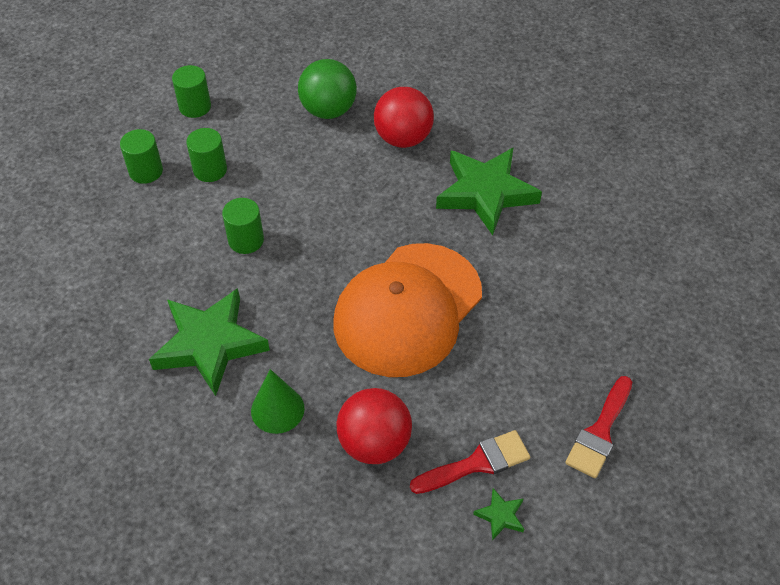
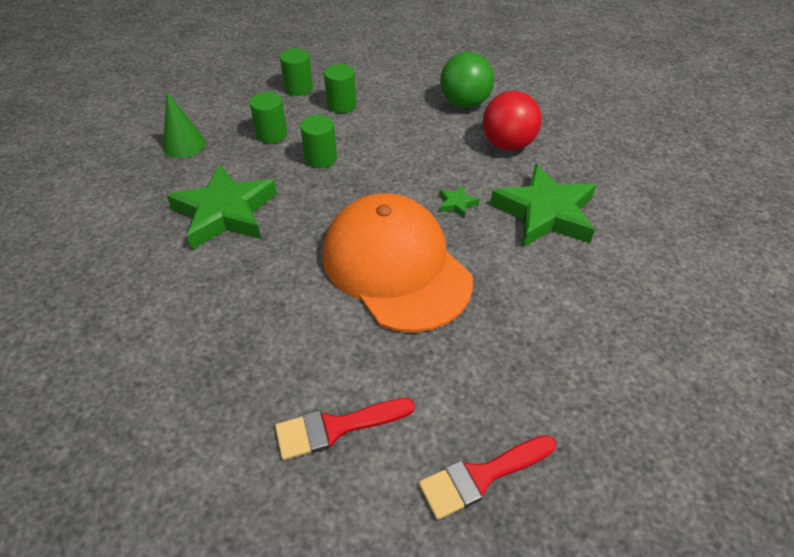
camera: 35 degrees right, 5 degrees down
(195, 106) = (370, 65): green cylinder -> green cylinder (272, 134)
(277, 409) = (223, 284): green cone -> green cone (184, 145)
(374, 443) = (268, 354): red ball -> none
(407, 309) = (395, 266): orange cap -> orange cap turned 75 degrees clockwise
(477, 463) = (336, 427): red brush -> red brush turned 150 degrees clockwise
(500, 516) = (313, 491): green star -> green star (457, 203)

